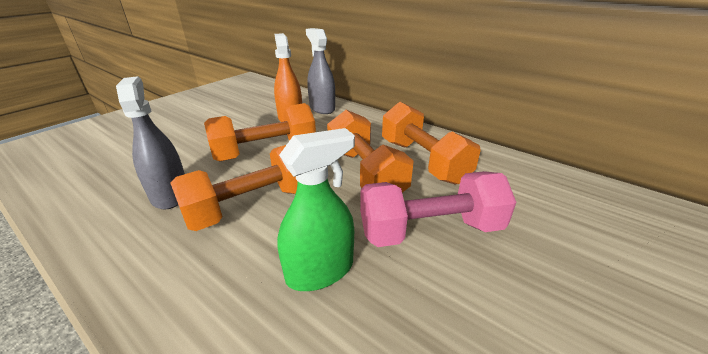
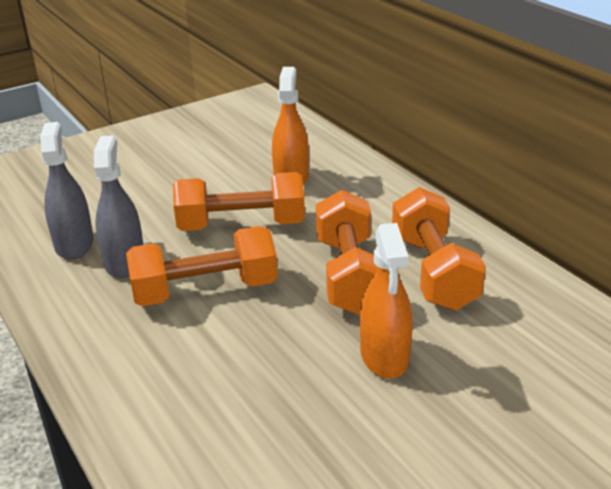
camera: 20 degrees right, 0 degrees up
(320, 270) = (248, 369): green spray bottle -> none
(322, 108) = (341, 167): grey spray bottle -> grey spray bottle (74, 244)
(430, 230) = (384, 356): pink dumbbell -> orange spray bottle

